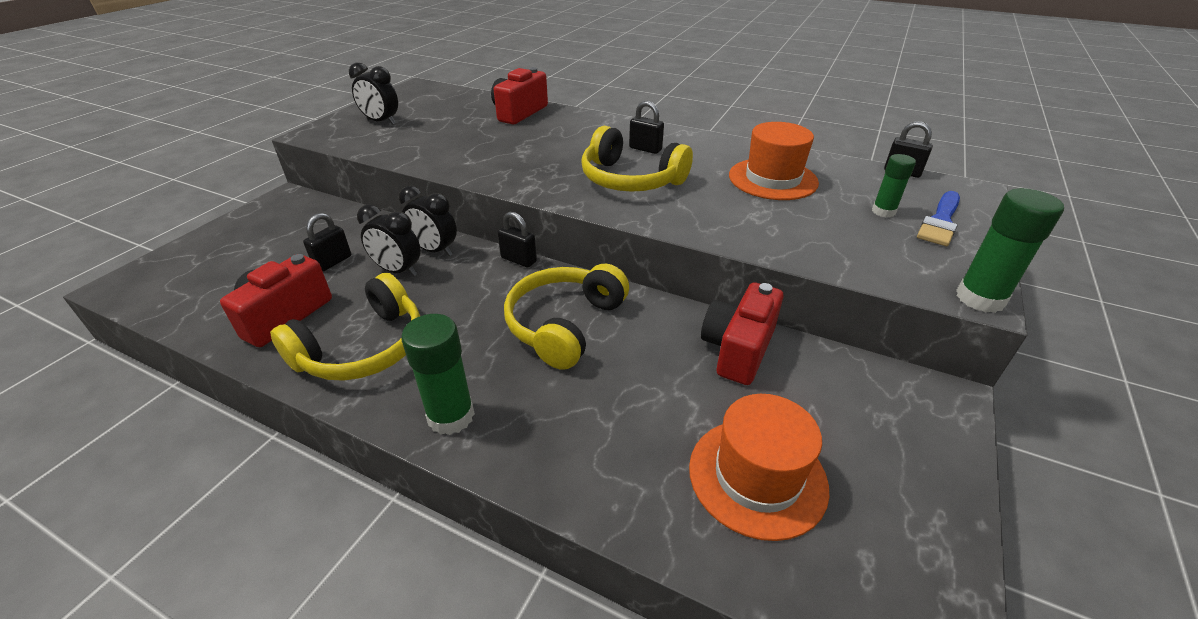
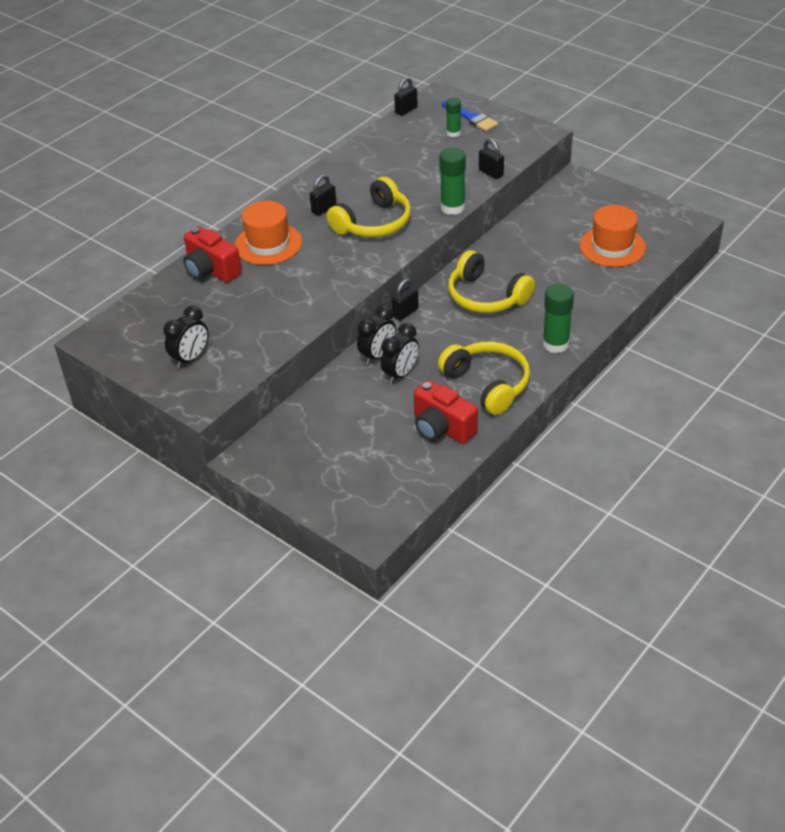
camera: 75 degrees left, 5 degrees up
(333, 262) = (376, 411): black padlock -> black padlock (491, 173)
(738, 349) = (525, 234): red camera -> none
(772, 179) = (396, 162): orange hat -> orange hat (268, 244)
(980, 298) = (544, 132): green glue stick -> green glue stick (452, 207)

